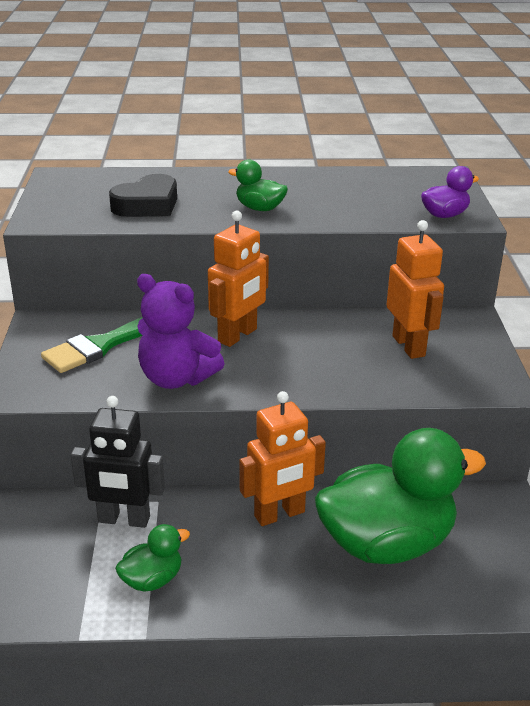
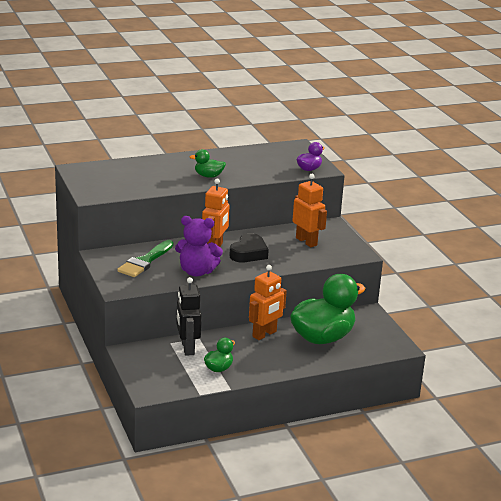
camera: 20 degrees left, 5 degrees down
(124, 520) = (187, 348): black robot -> black robot turned 90 degrees clockwise
(147, 205) = (144, 180): black heart -> black heart (248, 253)

